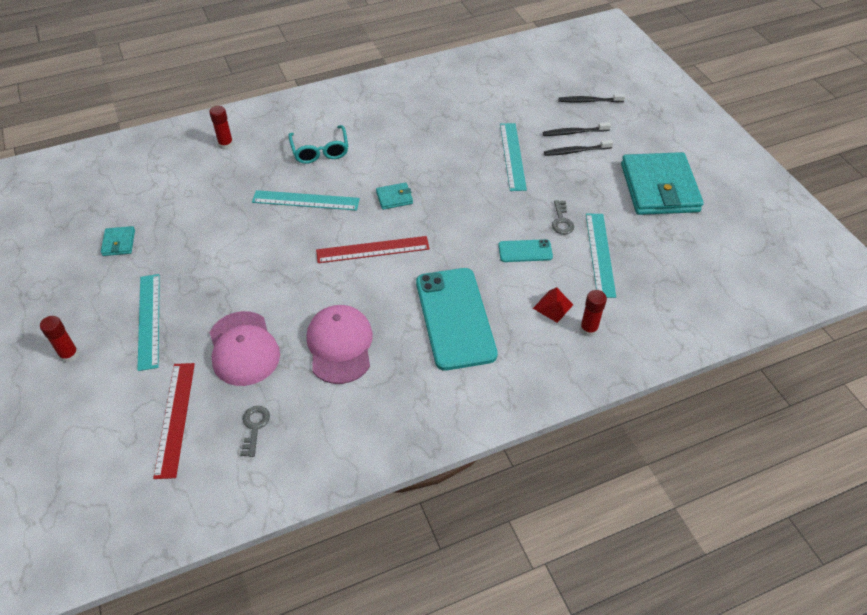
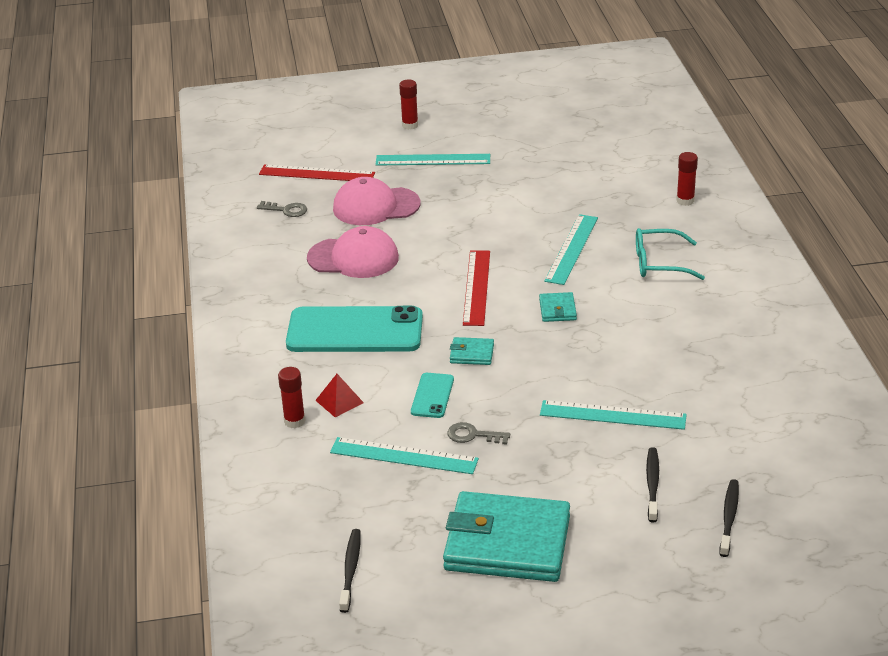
camera: 105 degrees right, 15 degrees down
(119, 243) = (542, 142): turquoise wallet -> turquoise wallet (471, 354)
(576, 151) = (609, 477): black toothbrush -> black toothbrush (350, 569)

